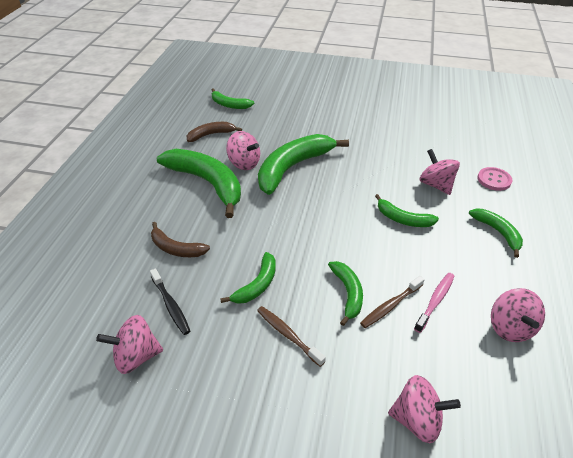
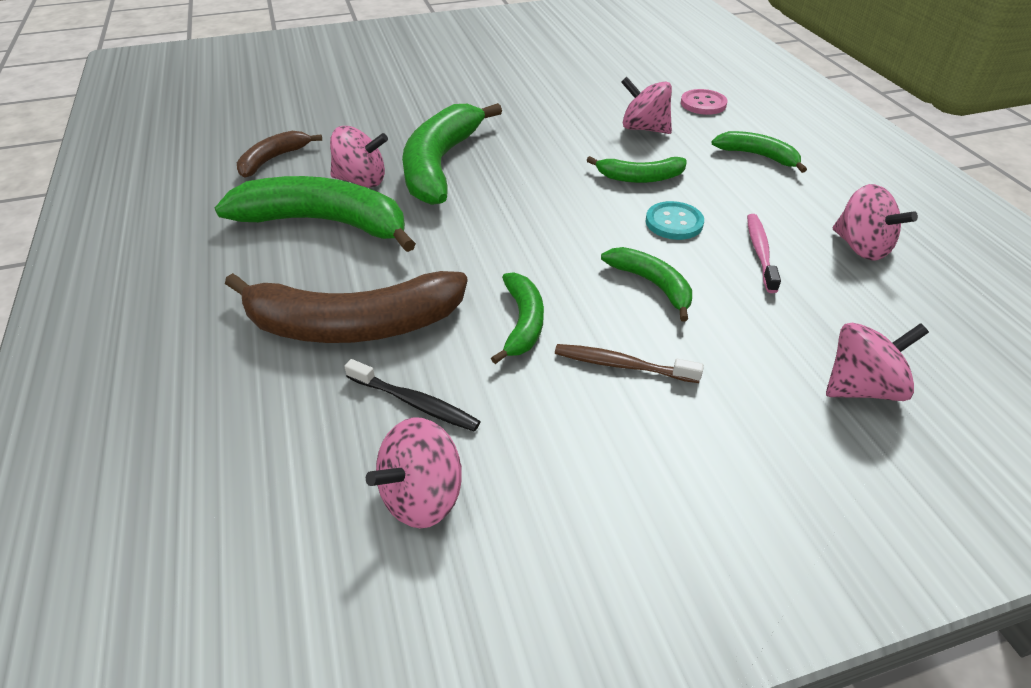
camera: 30 degrees left, 0 degrees up
(176, 248) = (352, 325): brown banana -> brown banana, size x1.91
(229, 105) = (268, 114): green banana -> none
(391, 305) = (716, 277): brown toothbrush -> none
(397, 258) = (674, 222): none -> turquoise button

